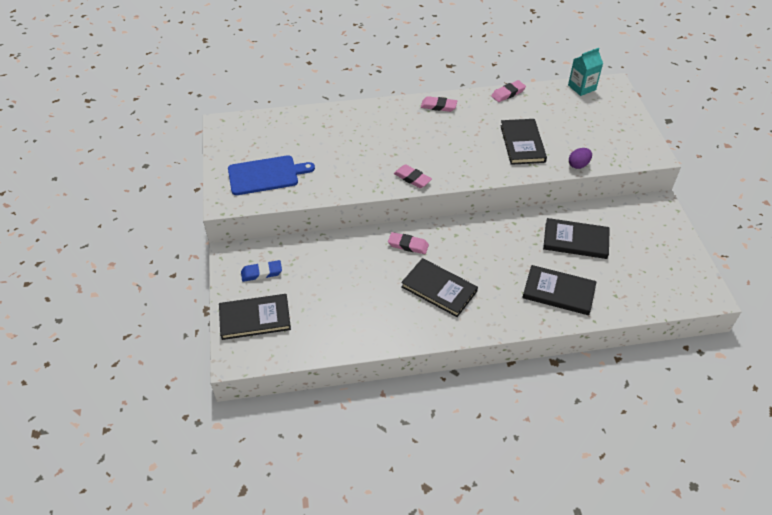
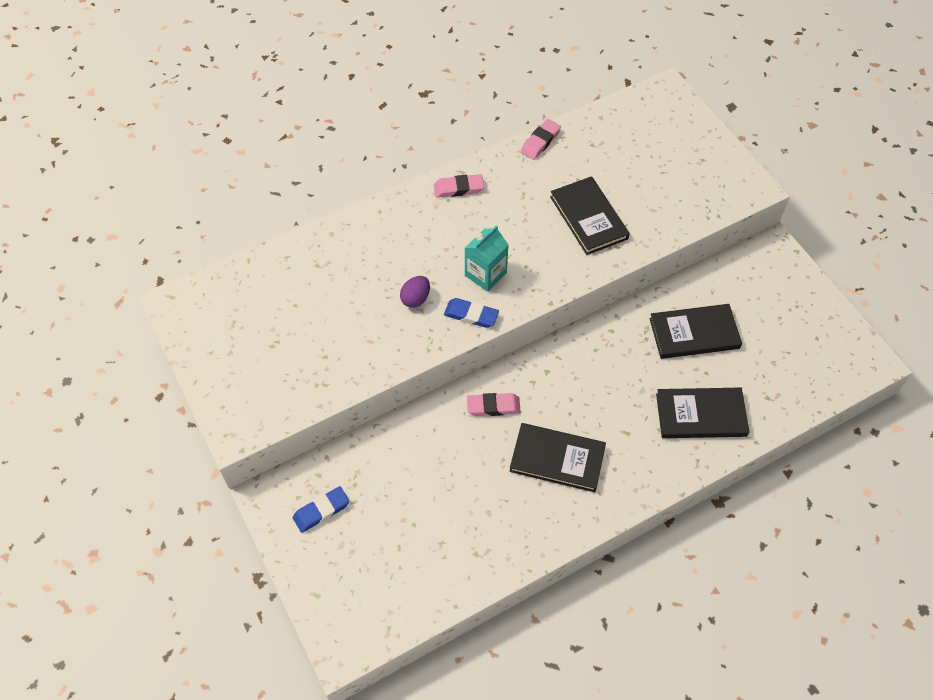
camera: 20 degrees left, 10 degrees up
(255, 318) = (342, 581): black book -> none
(266, 175) = (274, 369): blue cutting board -> none
(412, 178) = (471, 315): pink eraser -> blue eraser
(578, 165) = (669, 231): purple egg -> purple egg (415, 299)
(581, 87) = (629, 106): turquoise carton -> turquoise carton (485, 274)

